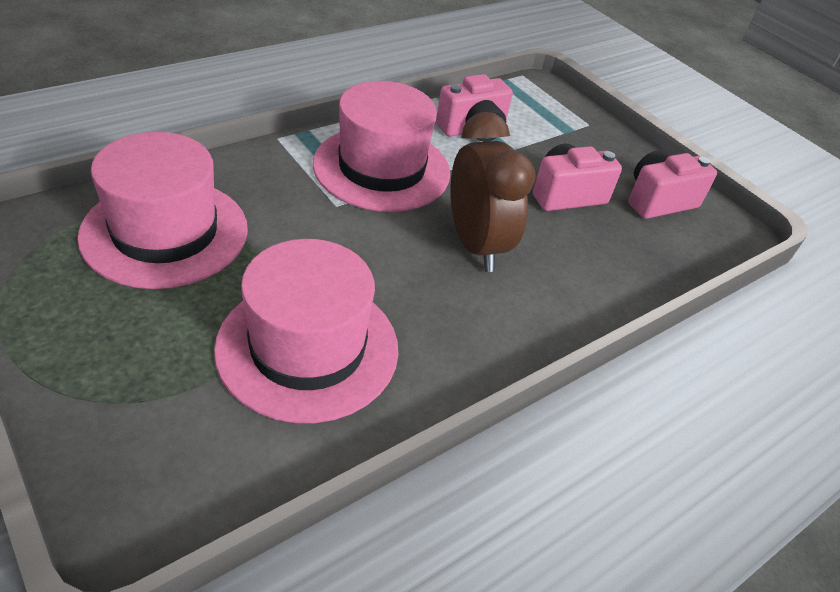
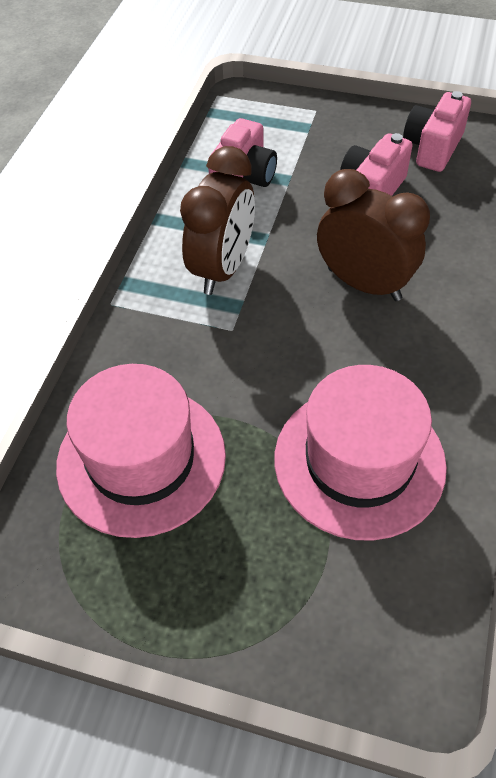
camera: 30 degrees left, 10 degrees up
(381, 168) = (223, 268): pink hat -> brown clock

